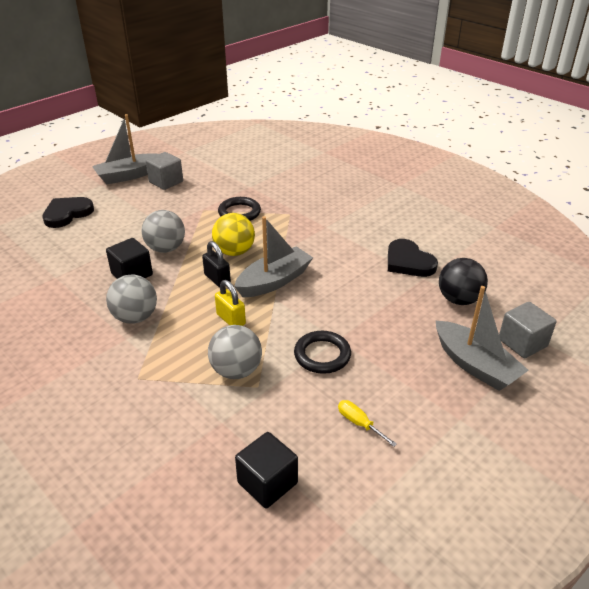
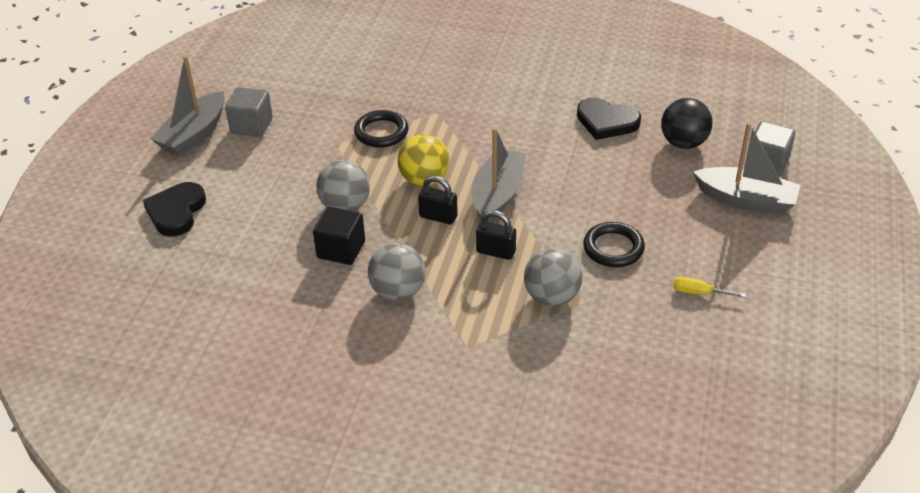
camera: 30 degrees left, 5 degrees up
(231, 319) = (496, 252): yellow padlock -> black padlock
(267, 483) = (671, 374): black cube -> none

